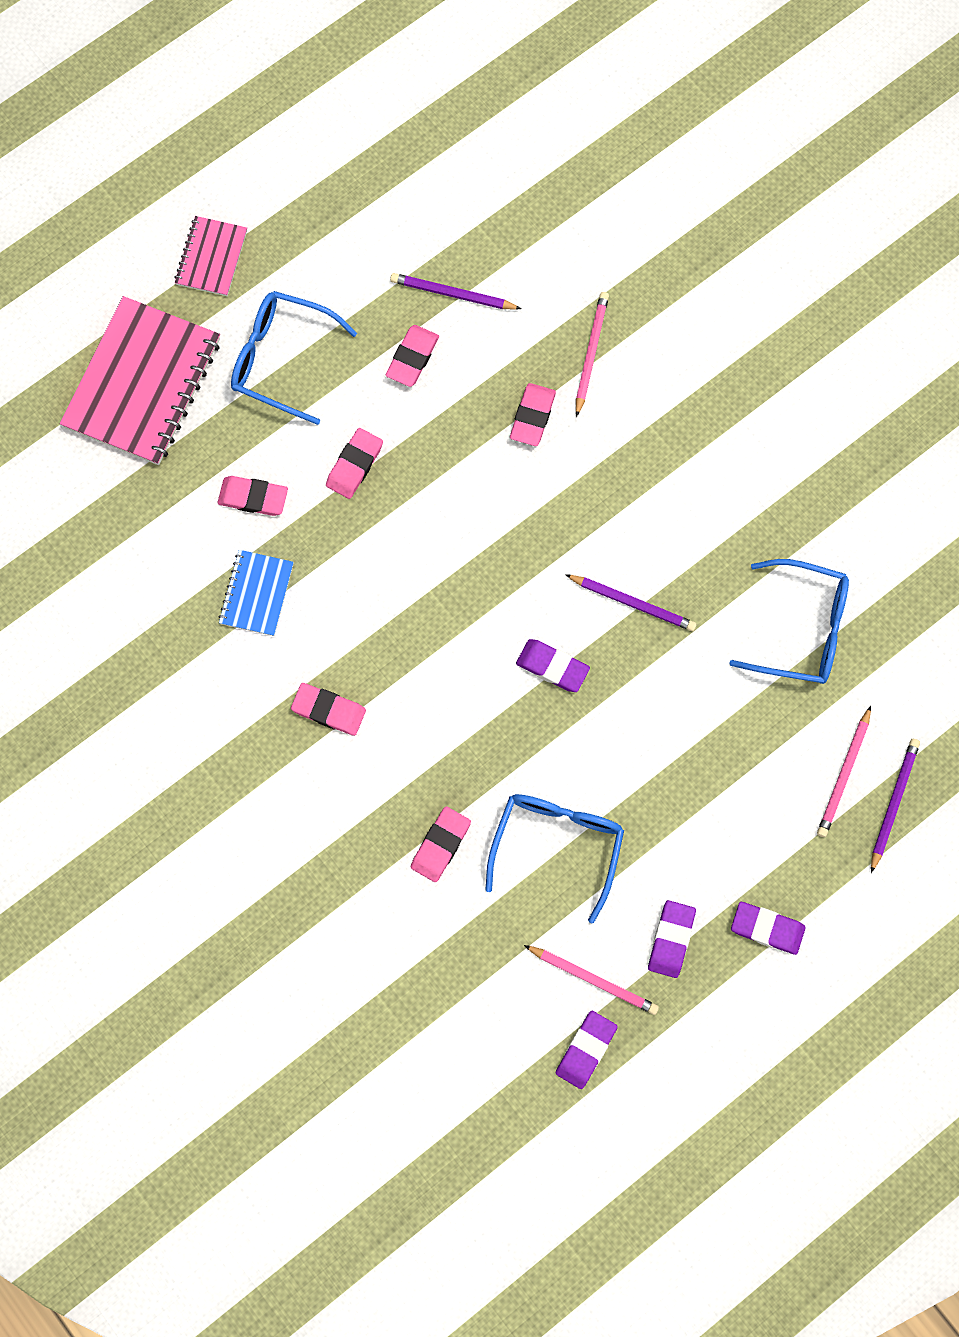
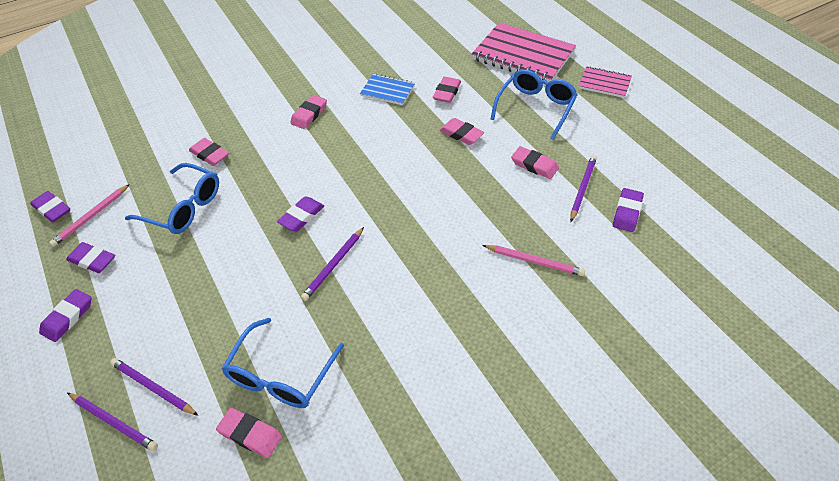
camera: 100 degrees right, 25 degrees down
(490, 240) = (627, 212): none -> purple eraser
(532, 416) = (486, 223): pink eraser -> pink eraser (250, 434)
(844, 774) = (153, 388): pink pencil -> purple pencil

